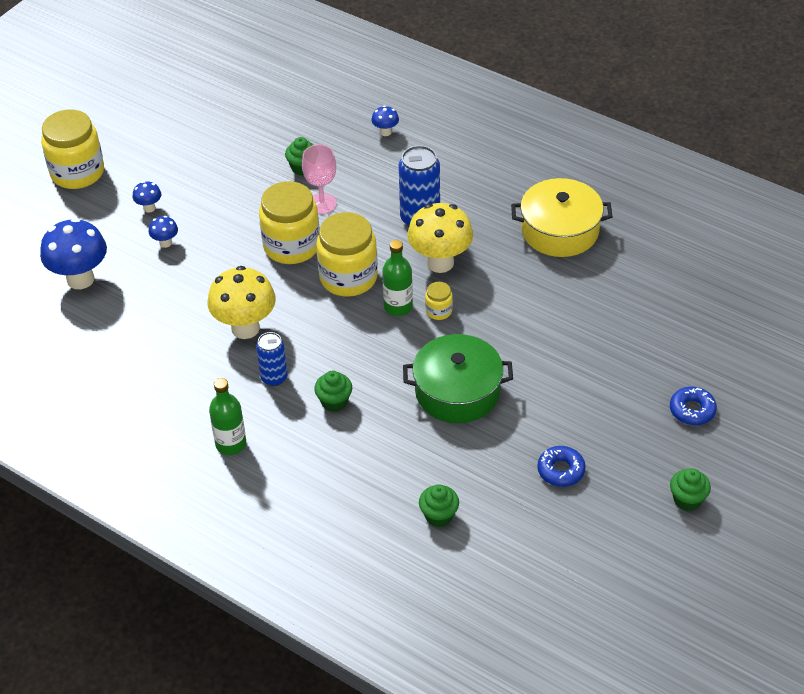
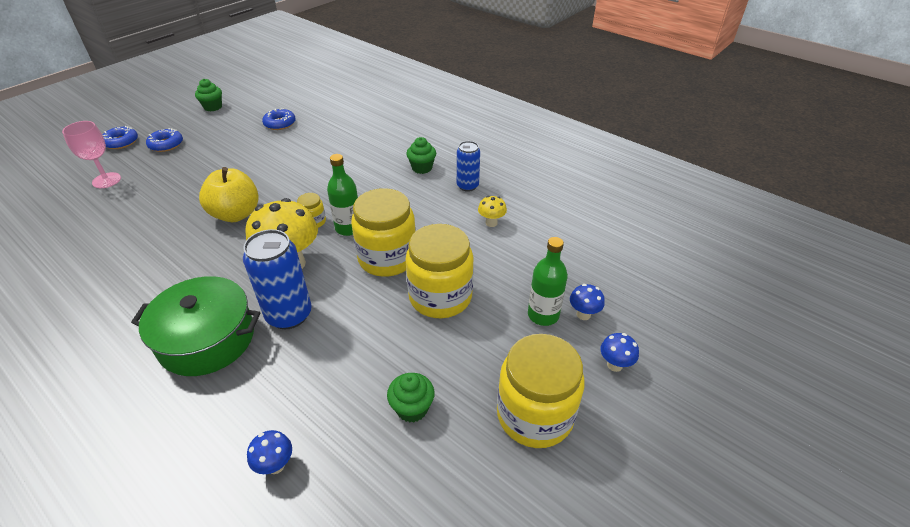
camera: 175 degrees left, 5 degrees down
(77, 172) = (737, 438): yellow jar -> yellow jar (534, 415)
(80, 279) = (666, 282): blue mushroom -> none
(231, 444) = (501, 151): green bottle -> green bottle (543, 315)
(245, 328) = (491, 223): yellow mushroom -> yellow mushroom, size x0.46
(322, 204) = (397, 347): pink goblet -> pink goblet (106, 180)
(439, 516) = (368, 111): green cupcake -> none
(457, 391) = (326, 167): green pot -> green pot (207, 339)
(528, 312) = (236, 214): none -> yellow apple
(560, 230) = (149, 286): yellow pot -> none
(757, 408) = (121, 142): none -> blue donut

